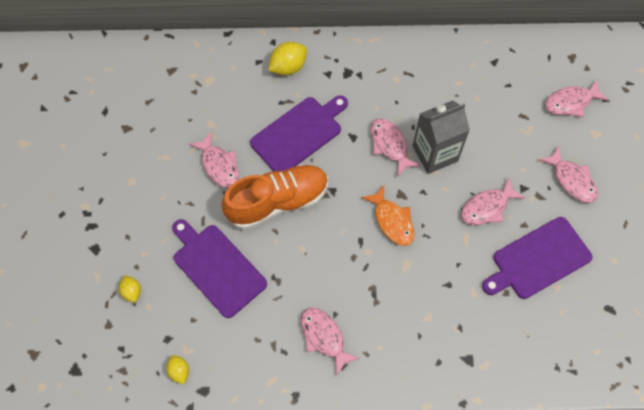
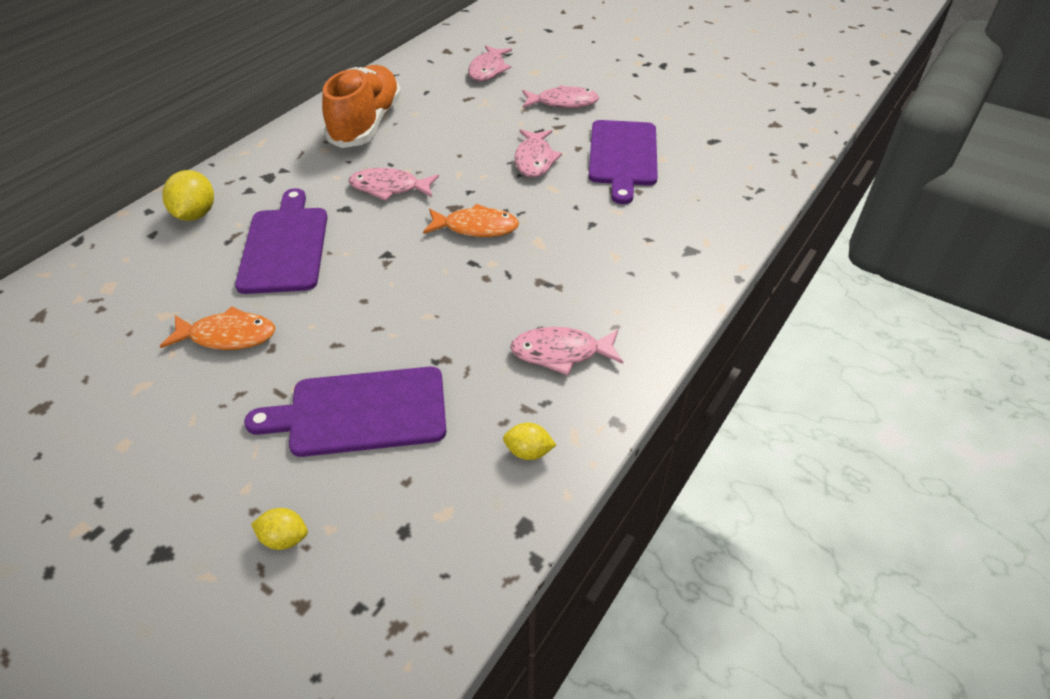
camera: 55 degrees left, 20 degrees down
(179, 371) = (467, 542): yellow lemon -> yellow lemon (528, 452)
(219, 165) = (228, 336): pink fish -> orange fish
(278, 202) = (344, 306): orange shoe -> orange shoe (366, 124)
(435, 153) = (437, 164): grey carton -> none

